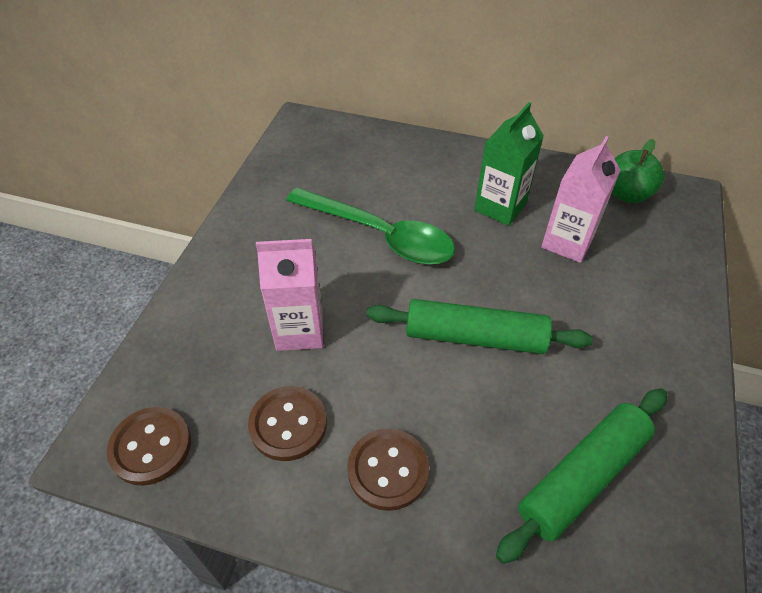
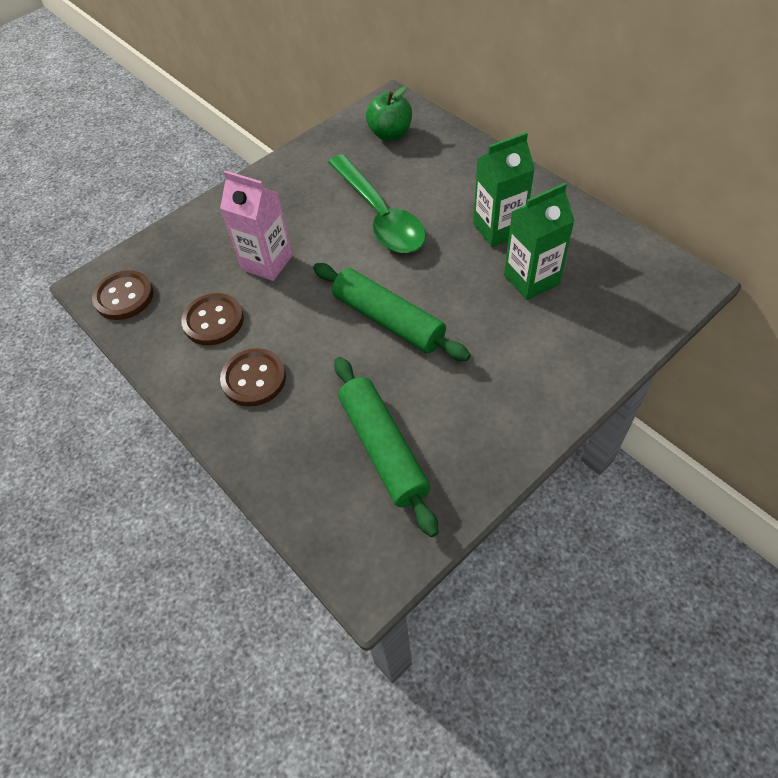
camera: 35 degrees right, 5 degrees up
(567, 242) = (531, 280): pink carton -> green carton
(583, 477) = (383, 449): green rolling pin -> green rolling pin turned 75 degrees clockwise
(627, 194) = (628, 260): green apple -> green apple (390, 134)

